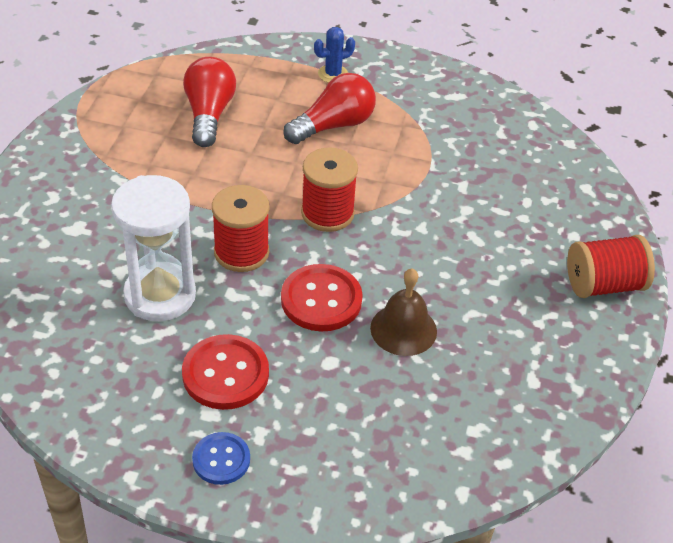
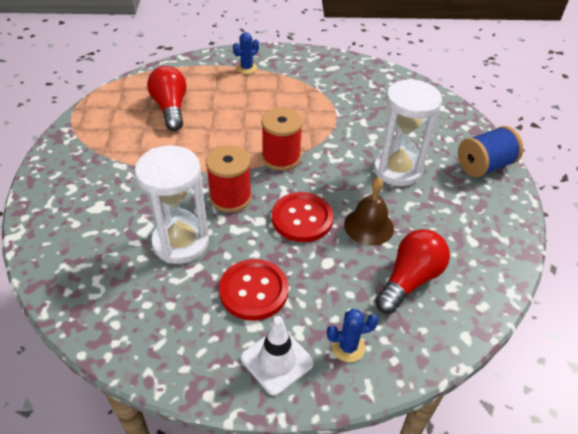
camera: 15 degrees left, 0 degrees up
(221, 459) = (277, 360): blue button -> white traffic cone
(311, 466) = (348, 347): none -> blue cactus
(334, 125) = (261, 100): red light bulb -> red light bulb (409, 280)
(477, 263) = (397, 170): none -> white hourglass
(603, 285) = (484, 166): red spool -> blue spool

